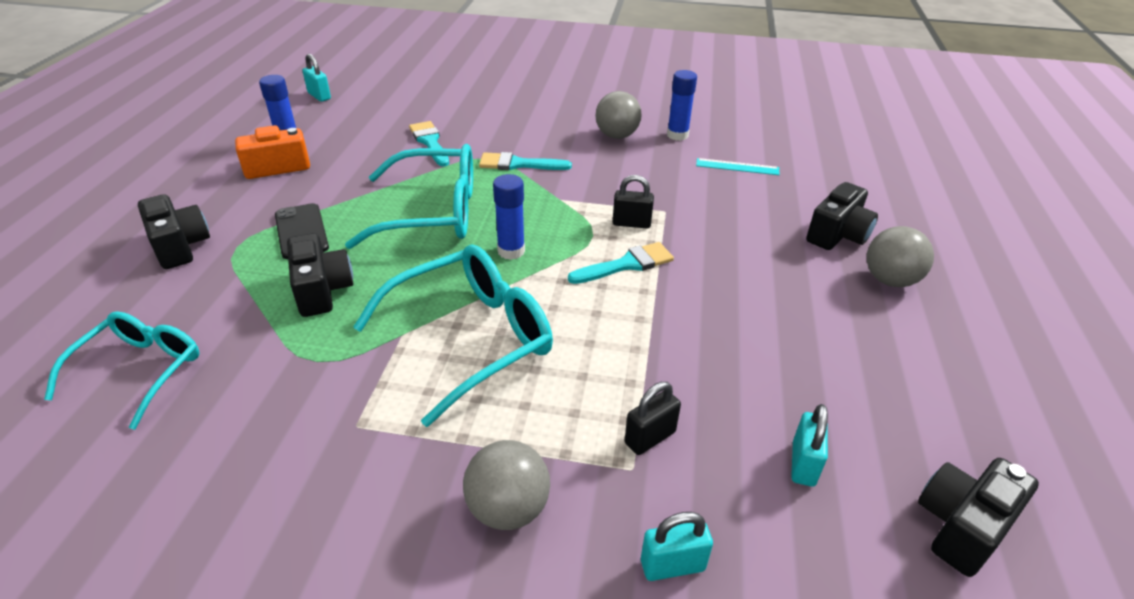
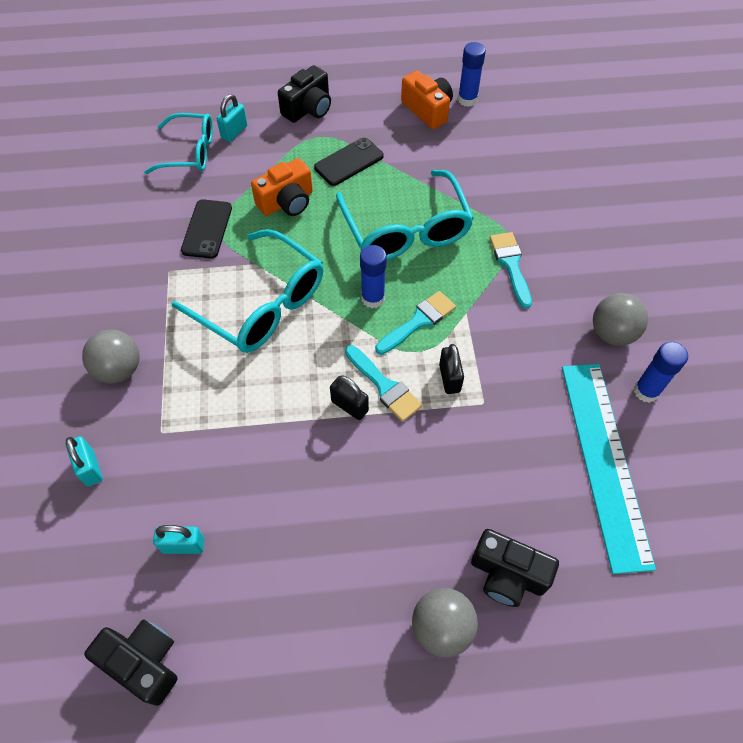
camera: 75 degrees right, 20 degrees up
(308, 372) = (207, 229): none -> black phone
(319, 96) = (555, 84): turquoise padlock -> turquoise padlock (234, 132)
(322, 290) = (287, 202): black camera -> orange camera
(430, 142) = (516, 189): turquoise brush -> turquoise brush (418, 321)
(650, 437) = (189, 438): black padlock -> black padlock (349, 406)
(737, 167) = (605, 461): turquoise ruler -> turquoise ruler, size x2.32

